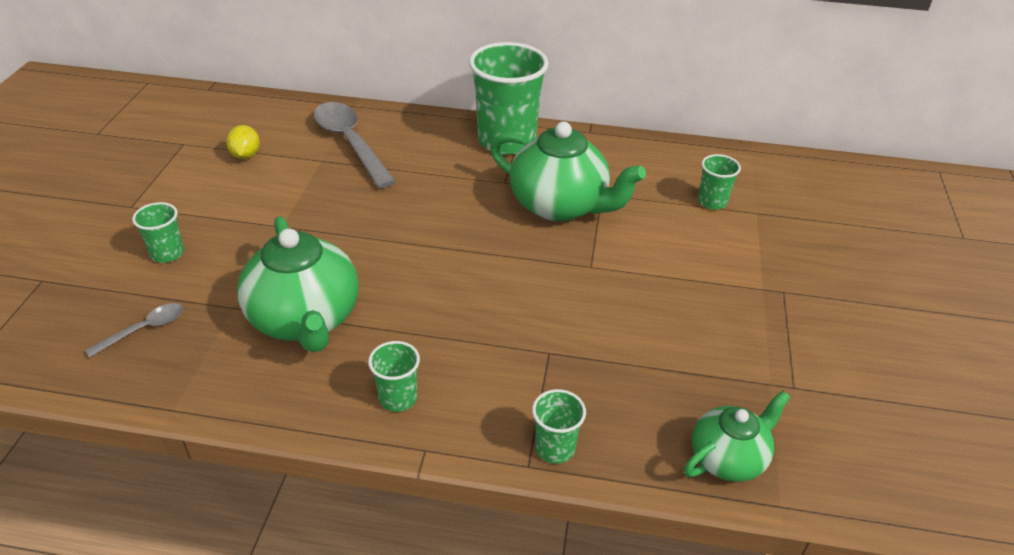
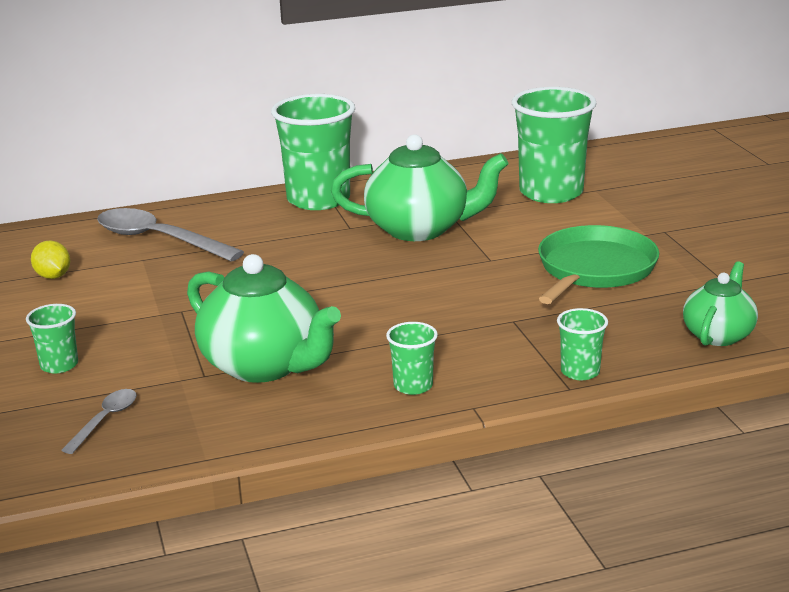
camera: 25 degrees left, 15 degrees down
(675, 316) = (594, 269): none -> green pan
(712, 202) = (551, 192): green cup -> green cup, size x2.15

